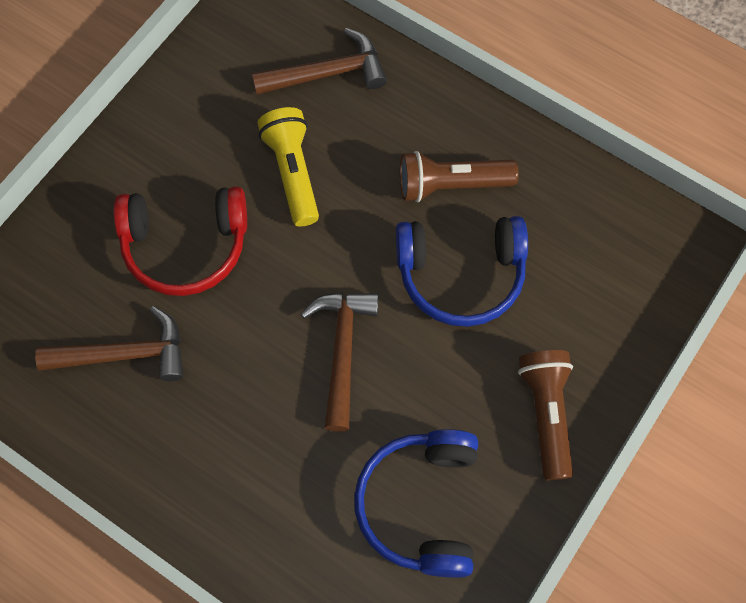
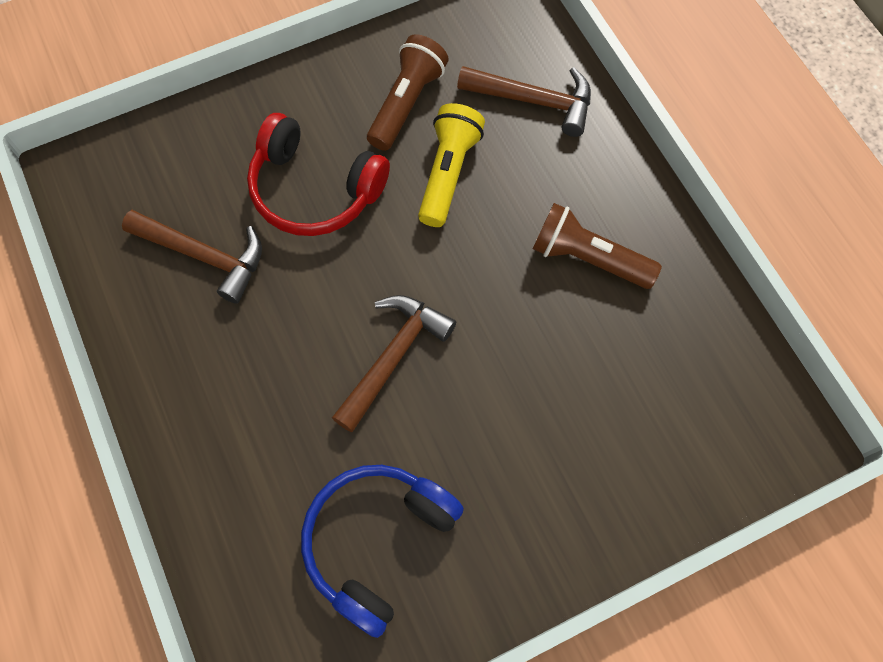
camera: 30 degrees right, 0 degrees up
(461, 274) = (547, 346): blue headphones -> none
(546, 414) = (549, 524): brown flashlight -> brown flashlight (406, 103)

